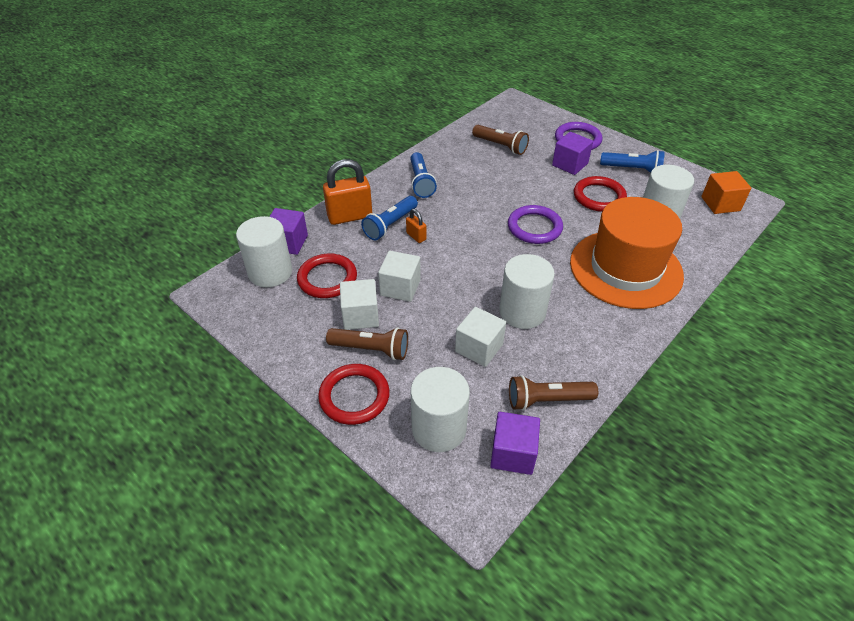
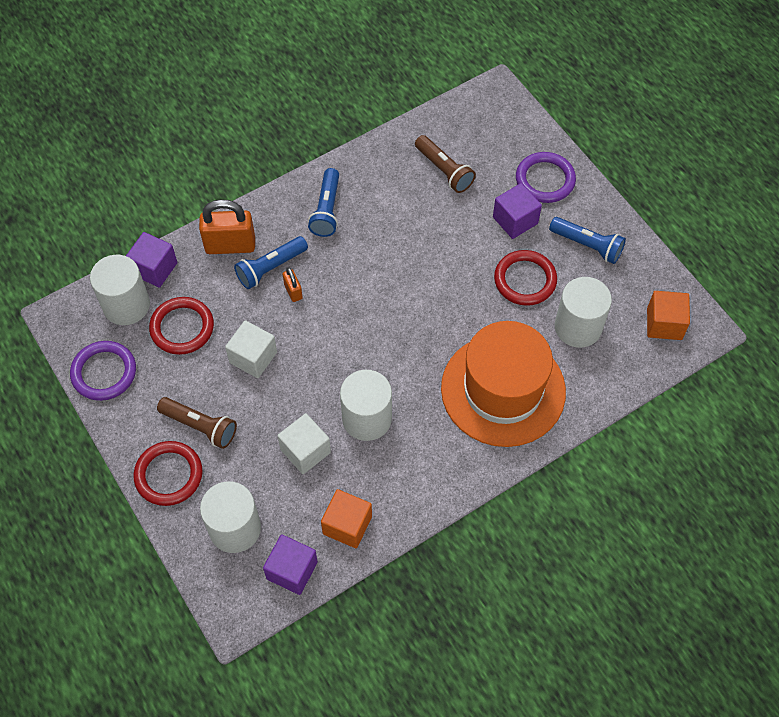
camera: 15 degrees right, 15 degrees up
(360, 316) = (202, 383): white cube -> none
(534, 227) = (429, 309): purple ring -> purple ring (104, 372)
(547, 400) = (347, 525): brown flashlight -> orange cube

